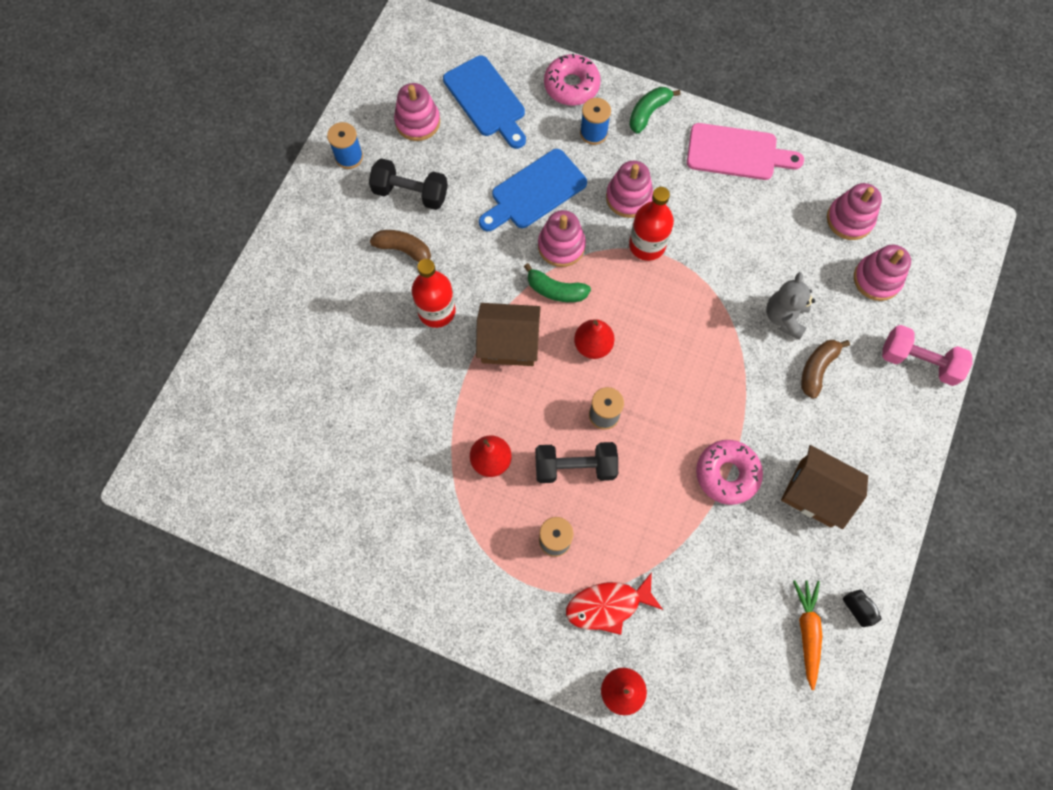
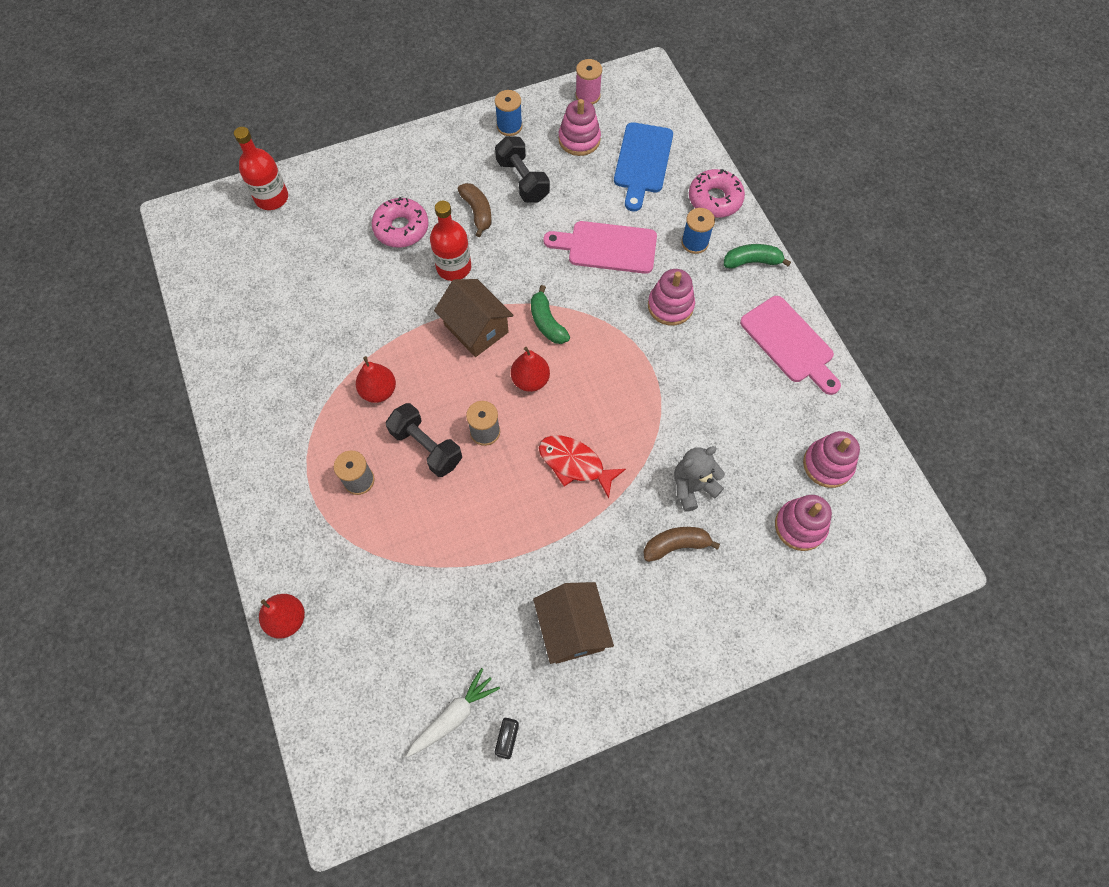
camera: 45 degrees right, 5 degrees down
(383, 79) = (587, 96): none -> pink spool
(534, 192) = (607, 247): blue cutting board -> pink cutting board
(561, 246) = (584, 297): pink stacking toy -> none
(608, 605) = (343, 556): red fish -> red fish (575, 464)
(647, 245) = (646, 348): red bottle -> red bottle (272, 198)
(727, 474) = (523, 552): pink donut -> pink donut (401, 228)
(807, 631) = (454, 715): orange carrot -> white carrot
(918, 362) = (764, 615): pink dumbbell -> none

